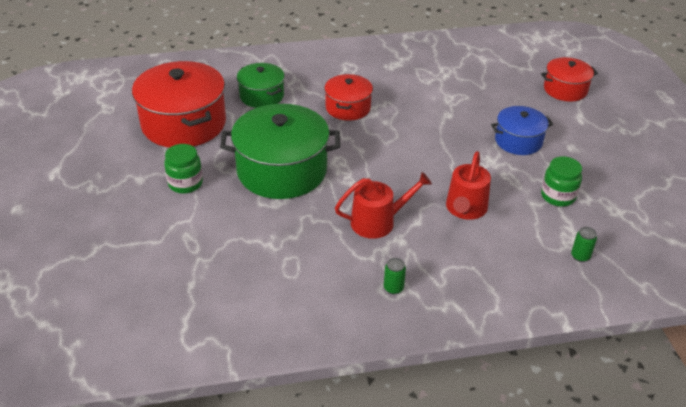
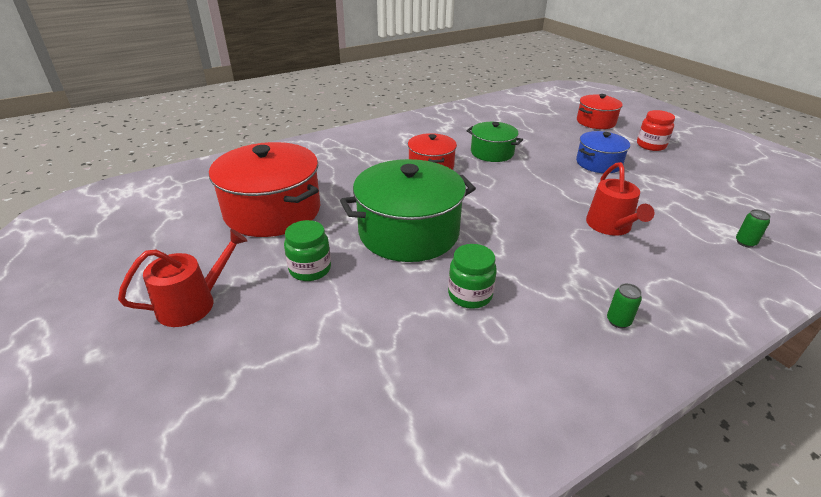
camera: 20 degrees left, 5 degrees down
(261, 96) = (340, 171): green pot -> green pot (492, 152)
(378, 222) = (543, 258): red watering can -> red watering can (193, 303)
(558, 196) = (673, 198): green jar -> green jar (470, 295)
(598, 132) = (651, 145): none -> red jar

